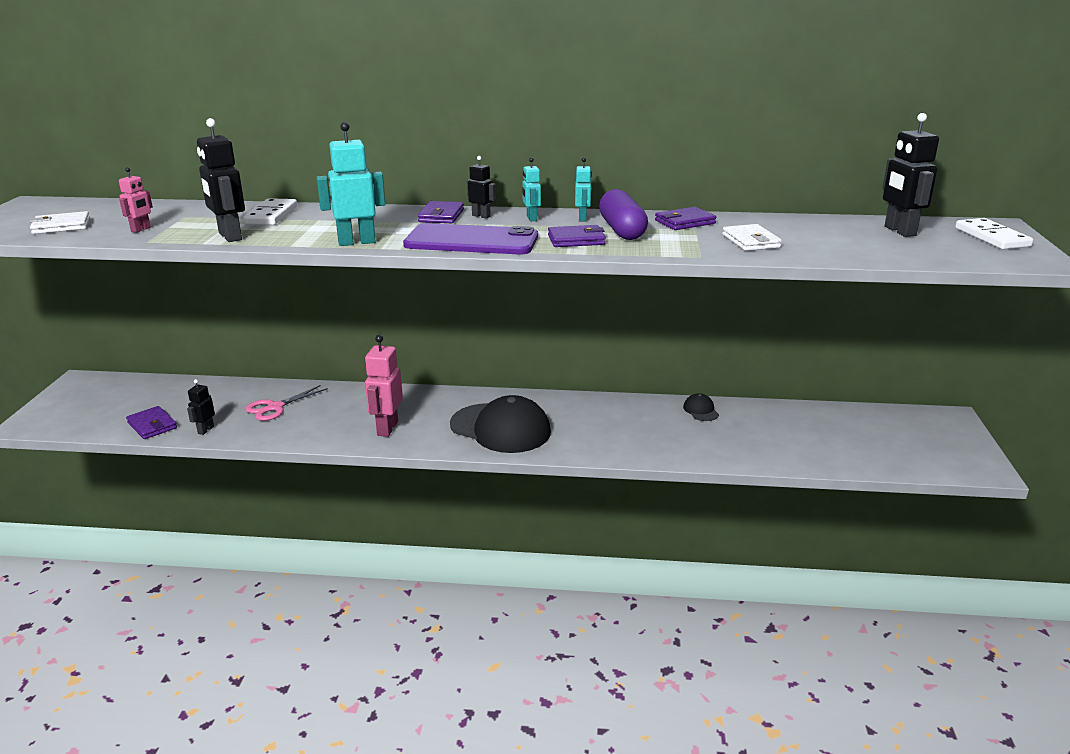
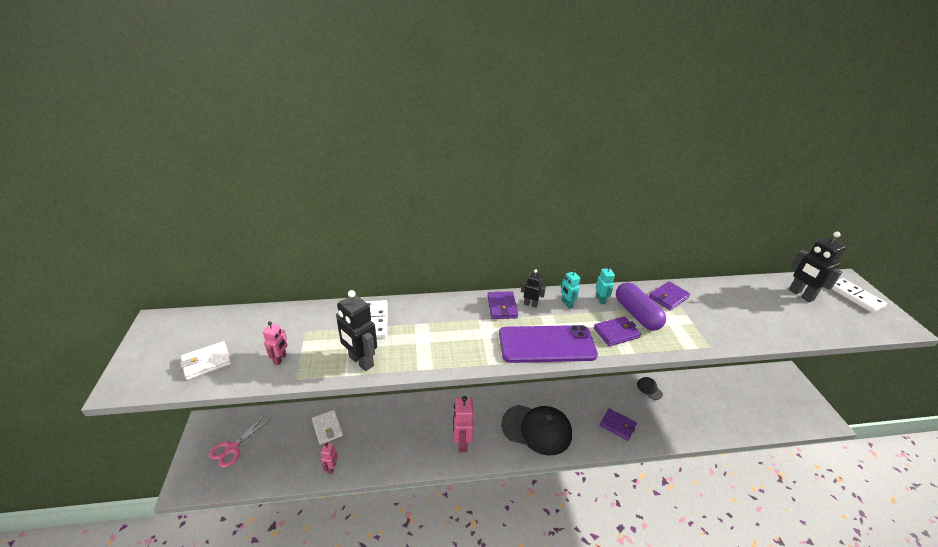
camera: 15 degrees left, 10 degrees up
(152, 425) = (288, 469): purple wallet -> purple wallet (617, 425)
(205, 430) = (331, 468): black robot -> pink robot
(274, 407) = (372, 432): pink scissors -> pink scissors (232, 448)
(356, 242) = (465, 357): turquoise robot -> none
(750, 241) = (725, 320): white wallet -> white wallet (327, 428)

